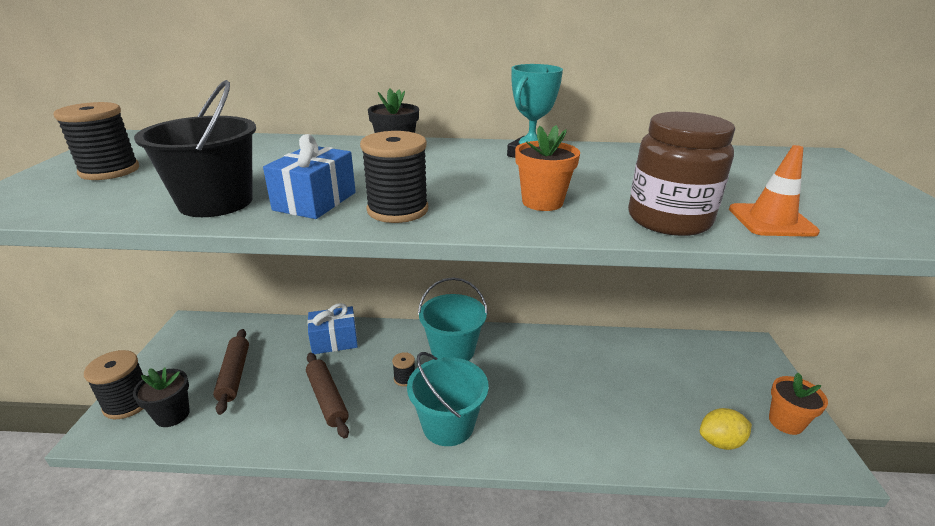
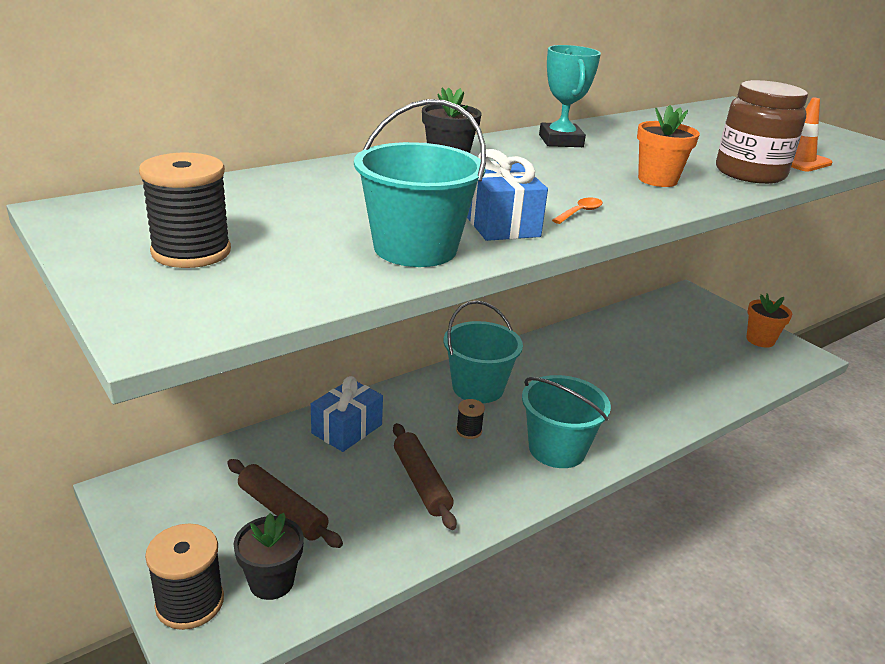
camera: 40 degrees left, 0 degrees up
(216, 202) = (415, 248): black bucket -> turquoise bucket
(327, 399) = (421, 482): brown rolling pin -> brown rolling pin turned 45 degrees clockwise
(397, 210) = (580, 212): black spool -> orange spoon
(720, 442) = (741, 370): yellow lemon -> none

